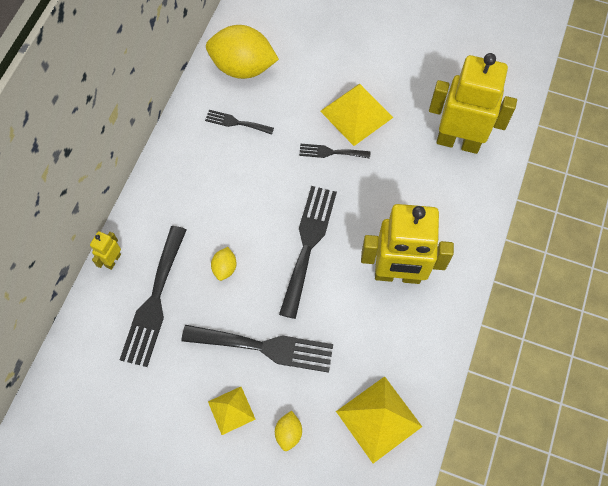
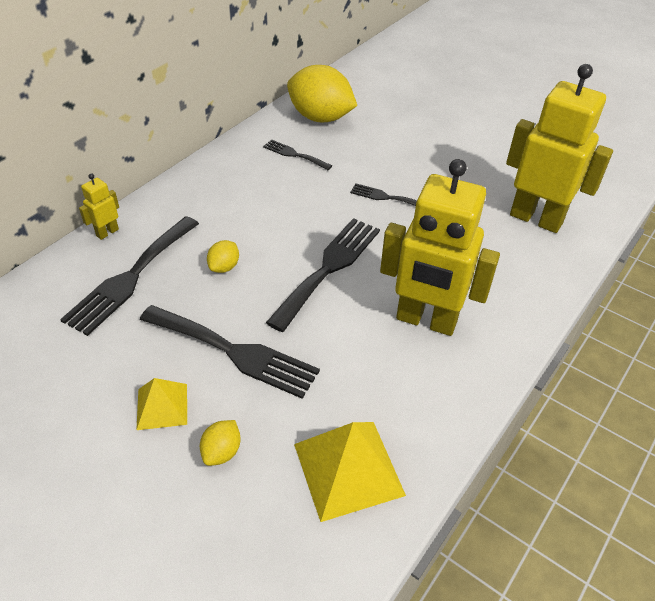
camera: 15 degrees right, 20 degrees down
(356, 114) = (426, 174): yellow pyramid -> none

